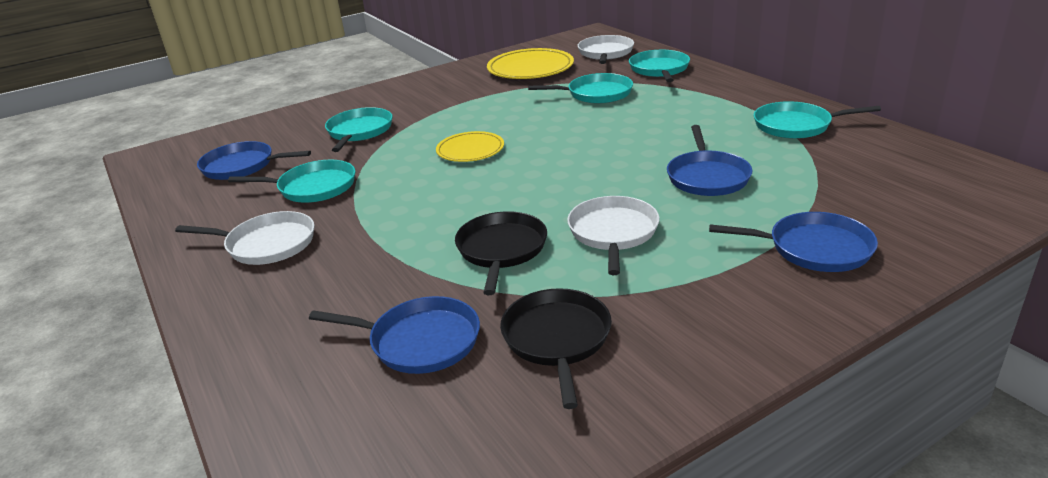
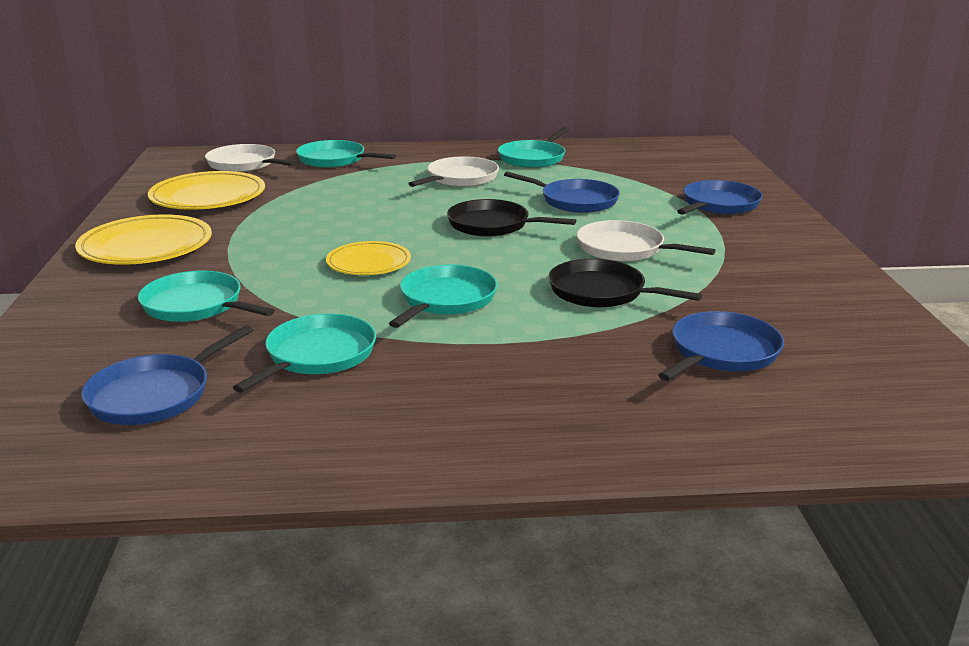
camera: 65 degrees left, 5 degrees down
(267, 244) = (433, 402): white pan -> white pan (460, 178)
(431, 88) = (146, 246): none -> yellow plate
(557, 339) = (763, 302): black pan -> black pan (493, 225)
(596, 94) = (339, 191): turquoise pan -> turquoise pan (446, 300)

